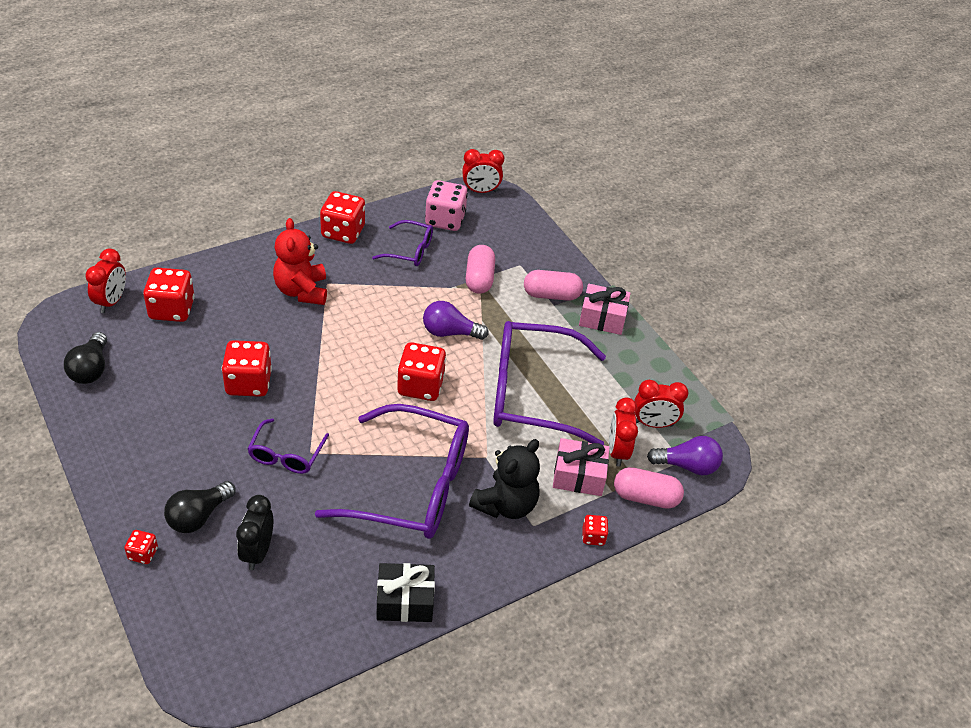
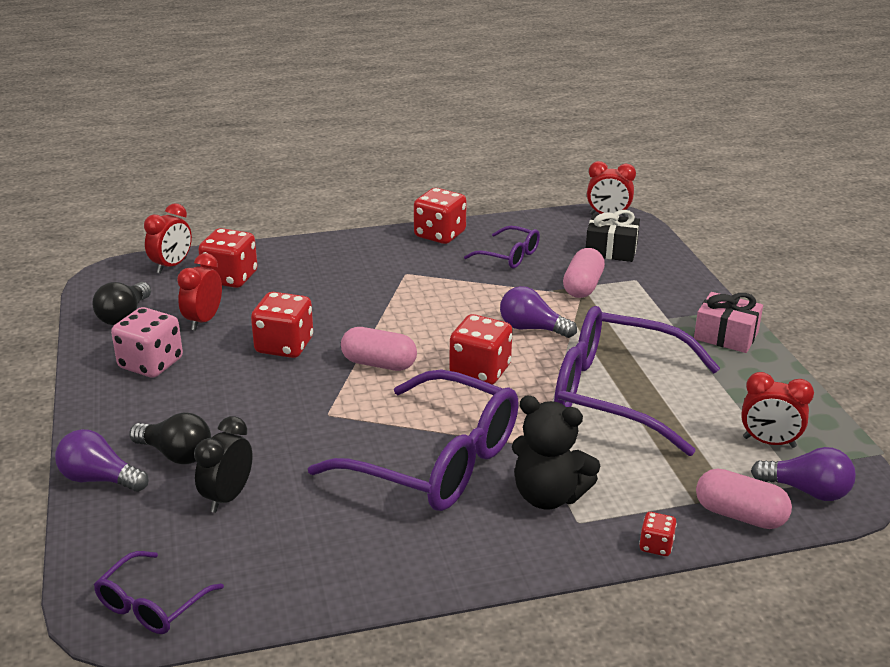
camera: 20 degrees right, 15 degrees down
(143, 554) = (99, 479): red dice -> purple light bulb
(198, 516) = (176, 454): black light bulb -> black light bulb turned 120 degrees counterclockwise
(286, 454) = (299, 412): purple glasses -> purple glasses (152, 604)
(302, 291) = (375, 277): red teddy bear -> none
(405, 601) = (385, 574): black gift -> black gift (611, 250)
(445, 220) = (559, 235): pink dice -> pink dice (151, 364)
(506, 504) = (548, 496): black teddy bear -> black teddy bear turned 60 degrees clockwise
(551, 295) = (666, 309): pink capsule -> pink capsule (379, 364)
(578, 476) = (653, 481): pink gift -> none
(617, 451) = (713, 463): red clock -> red clock (203, 321)

